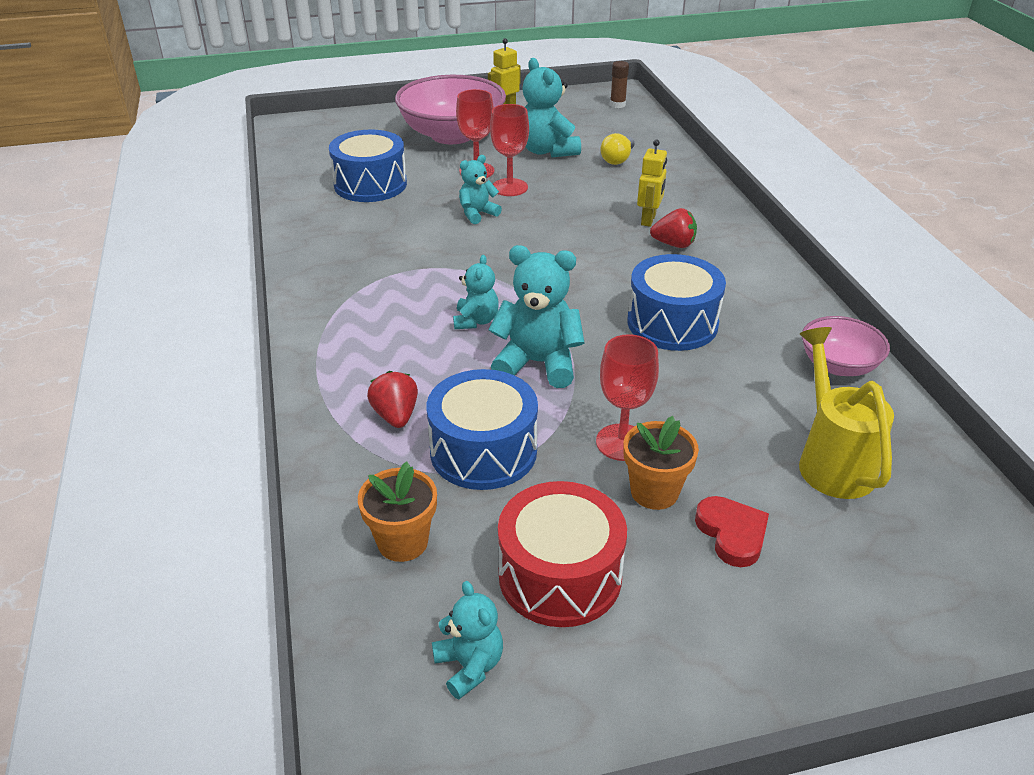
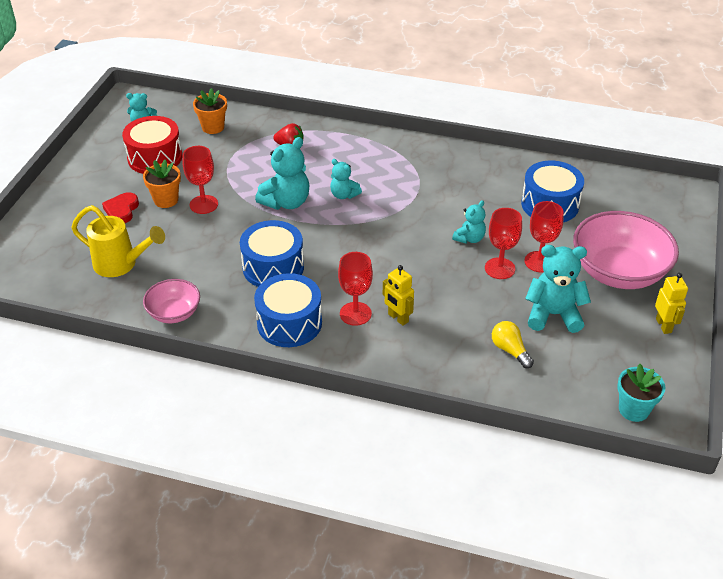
camera: 120 degrees right, 5 degrees up
(477, 214) = (469, 238): turquoise teddy bear -> turquoise teddy bear turned 45 degrees clockwise
(483, 451) = (241, 163): blue drum -> blue drum (289, 323)
(617, 105) = (633, 409): brown glue stick -> turquoise flower pot
(674, 244) = (355, 314): red strawberry -> red goblet
(732, 533) = (122, 210): red heart -> red heart turned 90 degrees clockwise

